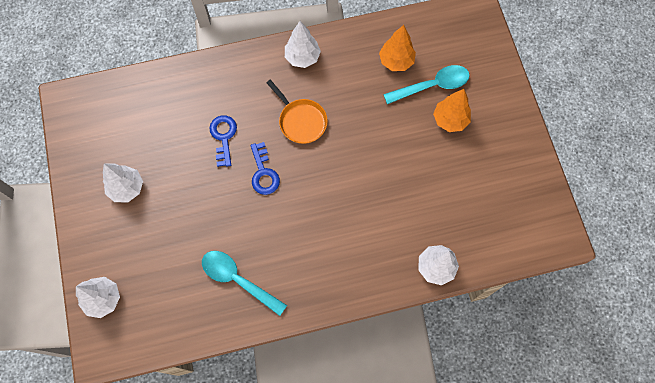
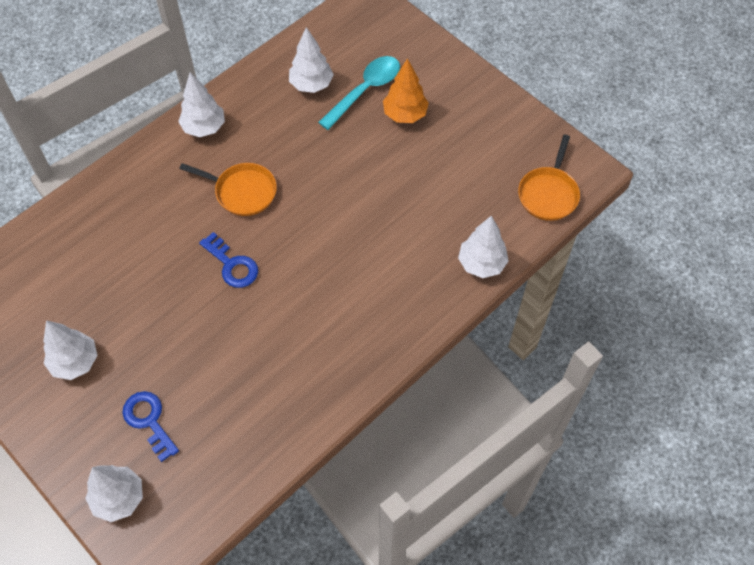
camera: 30 degrees left, 10 degrees down
(223, 137) = (161, 250): blue key -> blue key (149, 421)
(238, 280) = (271, 390): turquoise spoon -> none
(396, 61) = (311, 85): orange tree -> white tree
(519, 239) = (548, 194): none -> orange pan

